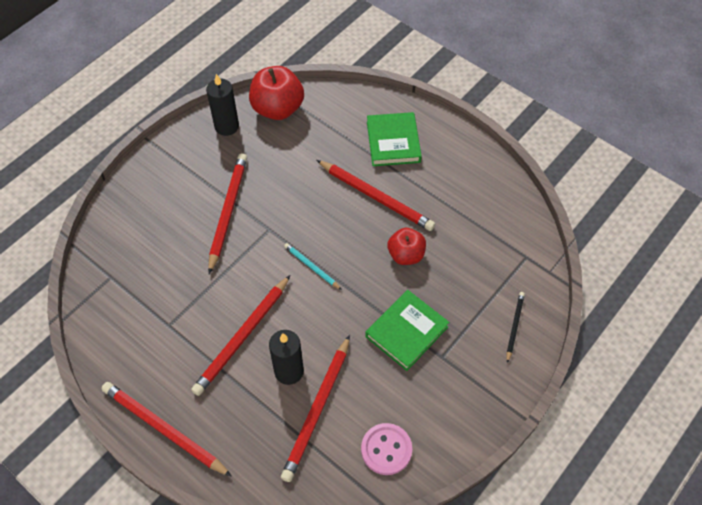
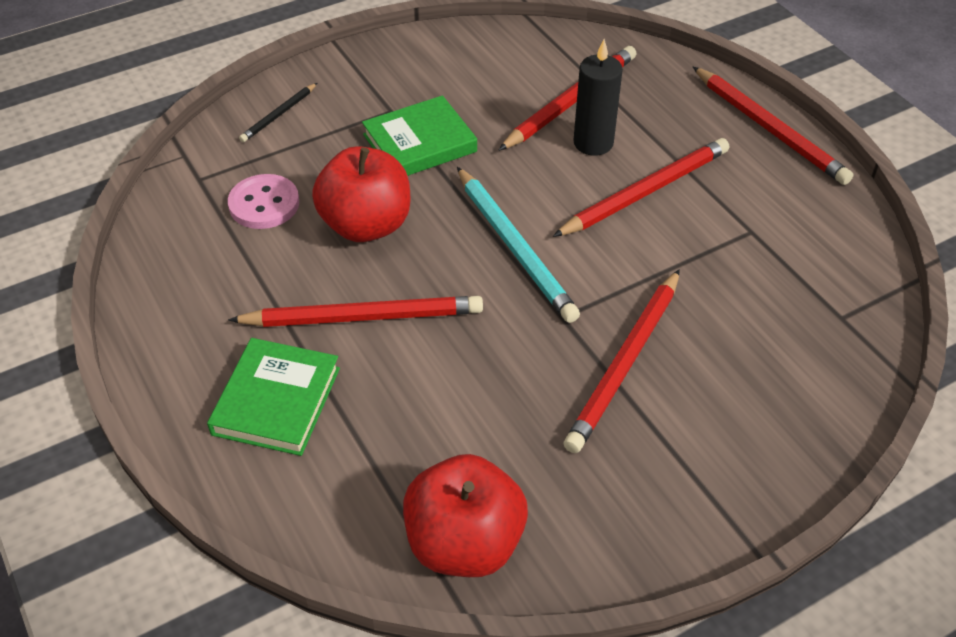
camera: 160 degrees left, 10 degrees down
(226, 126) = (585, 535): black candle -> none
(311, 267) = (515, 247): turquoise pencil -> turquoise pencil, size x1.92
(376, 197) = (362, 316): red pencil -> red pencil turned 120 degrees clockwise
(386, 449) = (505, 54): pink button -> pink button (264, 204)
(406, 255) = (366, 225): red apple -> red apple, size x1.57

